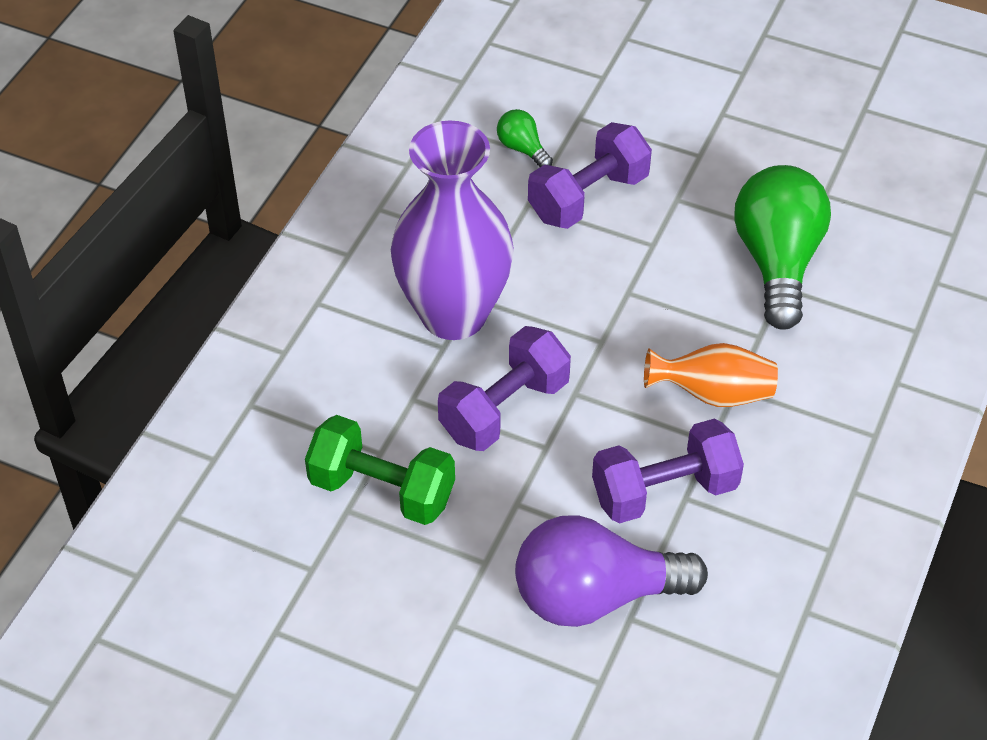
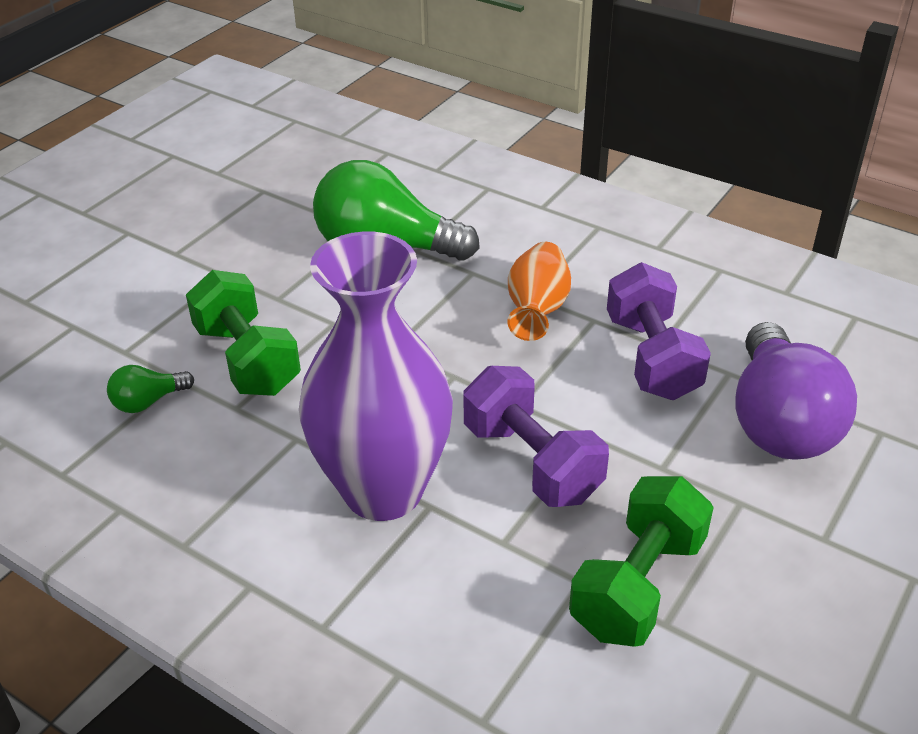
camera: 80 degrees left, 10 degrees down
(588, 197) = (247, 359): purple dumbbell -> green dumbbell

